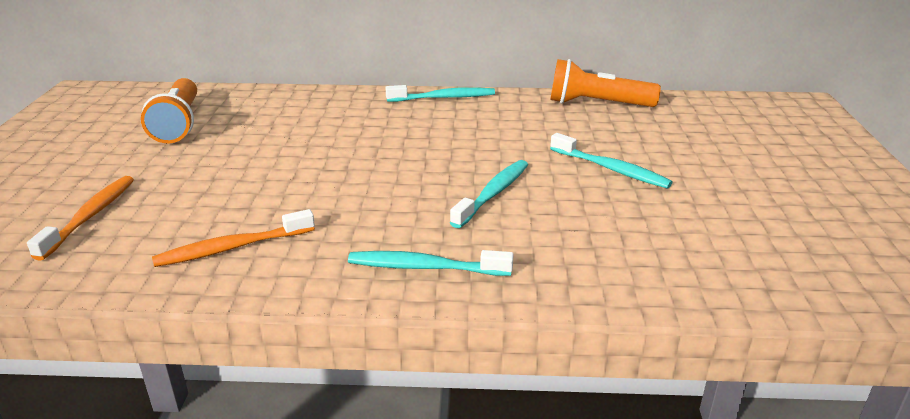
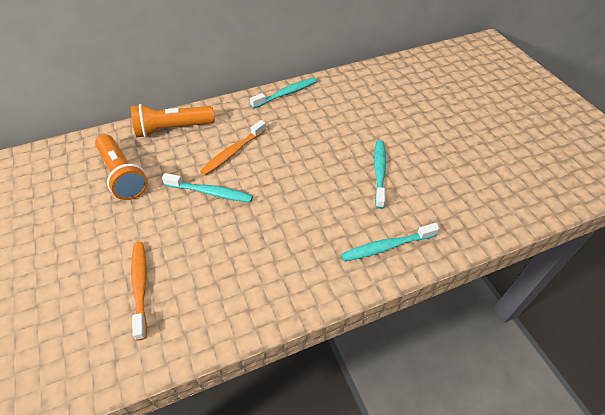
camera: 25 degrees left, 20 degrees up
(232, 248) = (262, 276): orange toothbrush -> orange toothbrush (233, 152)
(597, 104) = (381, 73): orange flashlight -> orange flashlight (172, 129)
(611, 169) = (427, 129): turquoise toothbrush -> turquoise toothbrush (210, 192)

